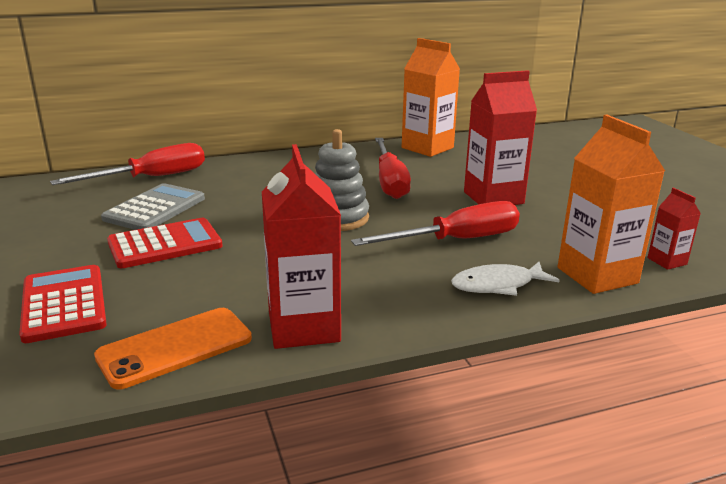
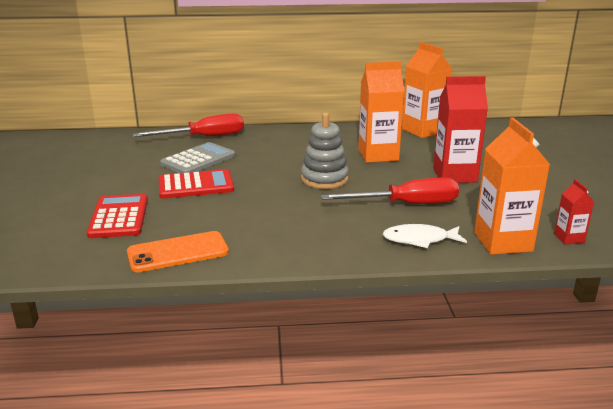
camera: 15 degrees right, 0 degrees up
(304, 327) = (266, 250): red carton -> none
(389, 181) = (378, 155): red screwdriver -> orange carton

